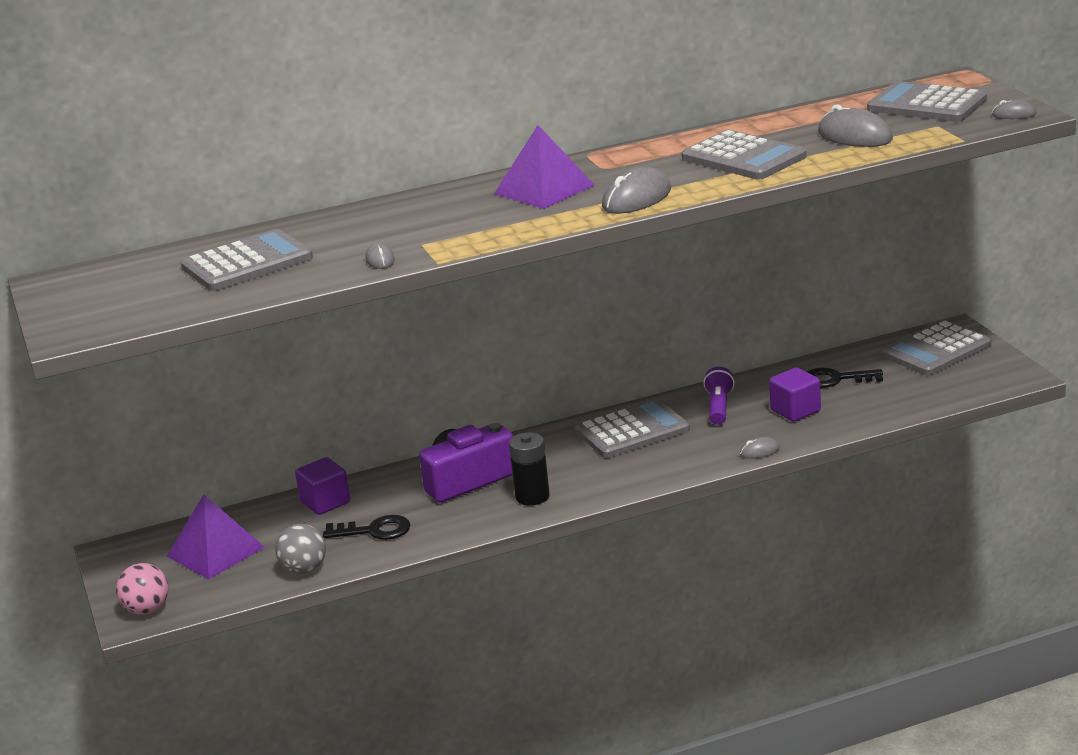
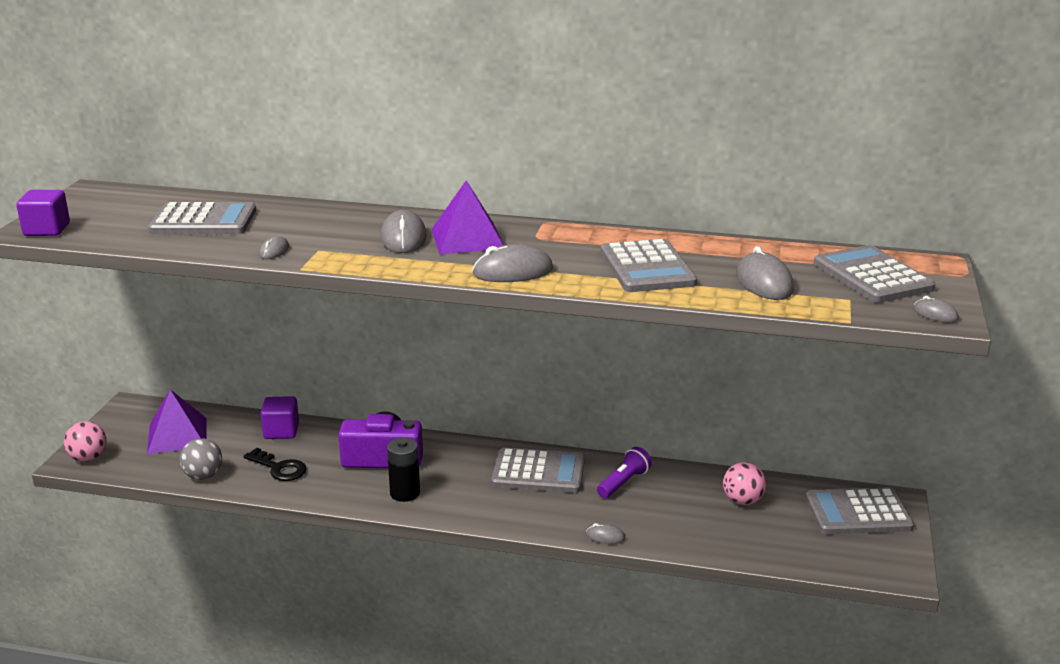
camera: 30 degrees right, 0 degrees up
(483, 208) = (403, 238): none -> grey mouse
(795, 411) = (676, 514): purple cube -> purple cube (47, 230)
(836, 379) = (742, 501): black key -> pink ball

